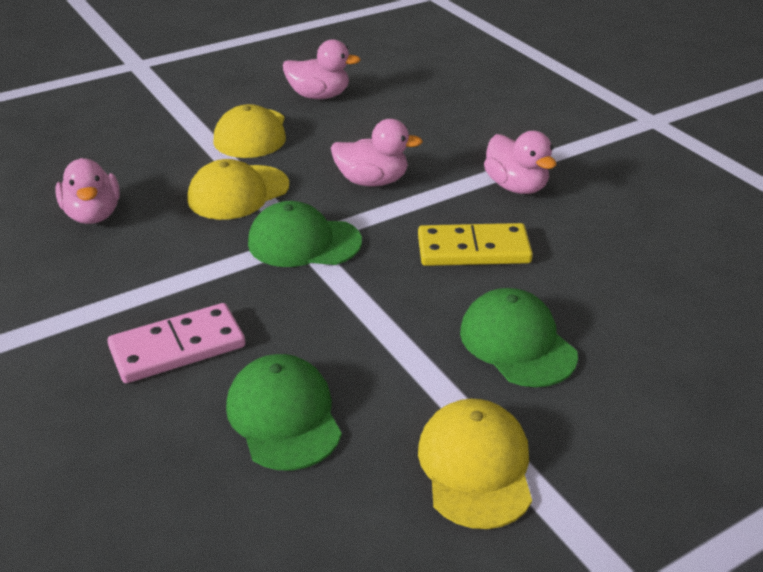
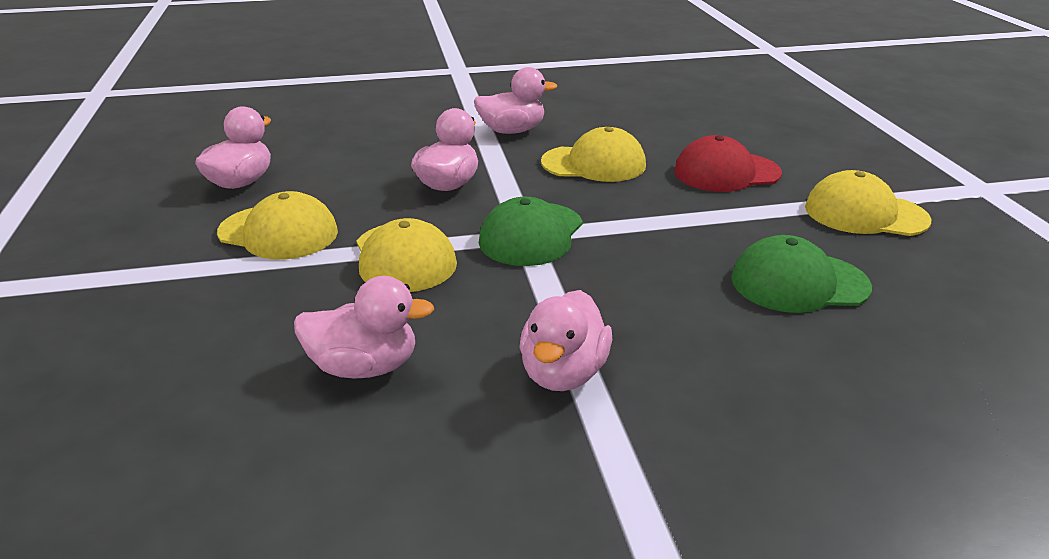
camera: 70 degrees left, 5 degrees down
(103, 298) = (563, 373): none -> pink duck
(177, 348) = (680, 329): pink domino -> none
(473, 249) = (594, 164): yellow domino -> yellow cap
(517, 343) = (726, 172): green cap -> red cap

